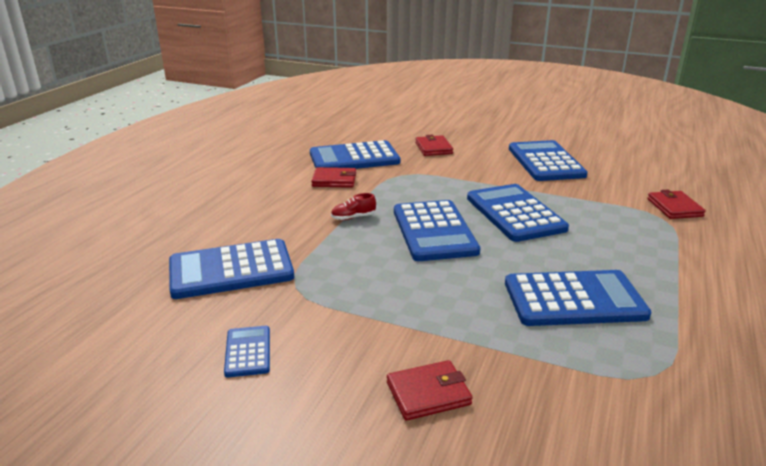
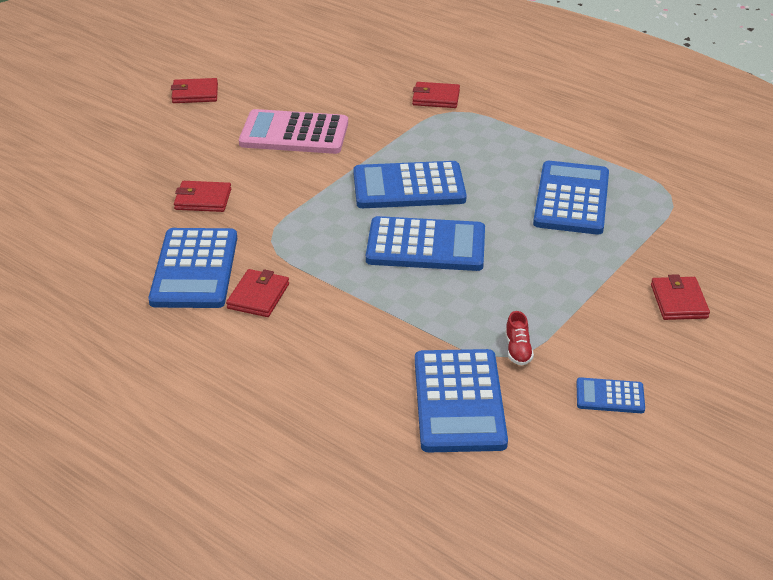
camera: 75 degrees left, 10 degrees up
(353, 217) = (370, 296): red shoe -> red shoe (517, 350)
(545, 162) = (294, 133): blue calculator -> pink calculator
(560, 126) = (195, 94): none -> red wallet

